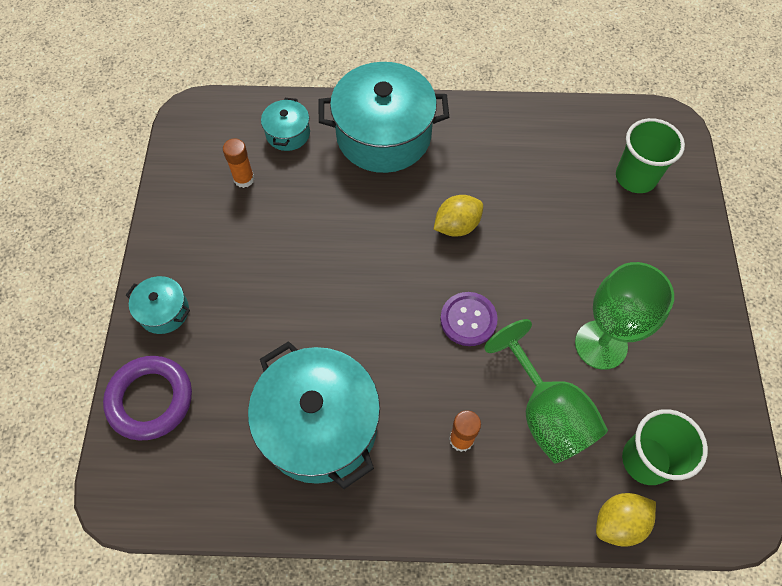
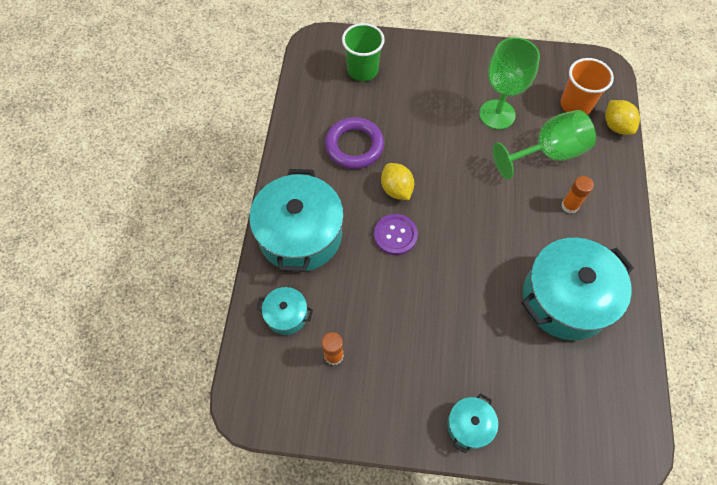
camera: 85 degrees left, 0 degrees up
(150, 399) = (552, 433): purple ring -> purple ring (354, 146)
(468, 319) = (478, 191): purple button -> purple button (395, 235)
(646, 460) = (575, 105): green cup -> orange cup

